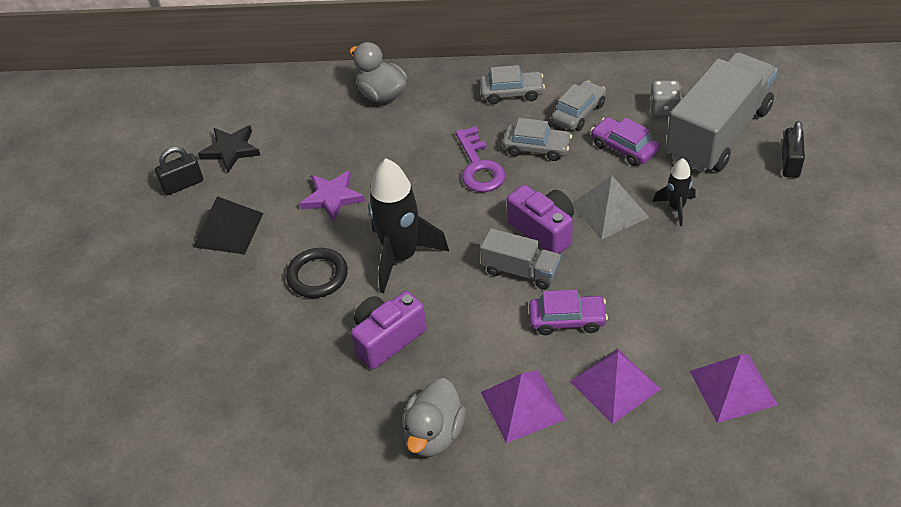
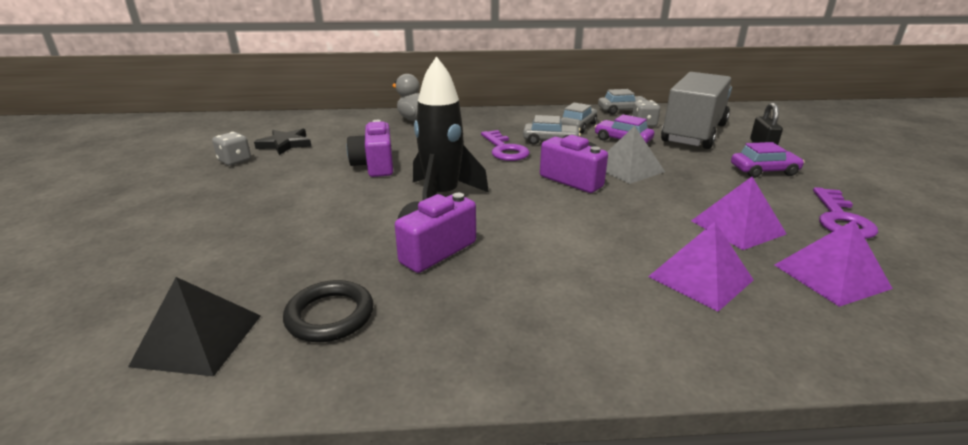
camera: 10 degrees left, 20 degrees down
(183, 184) = (235, 161): black padlock -> grey dice
(228, 230) = (271, 184): black pyramid -> black pyramid (198, 339)
(317, 276) = (357, 209): black ring -> black ring (330, 315)
(332, 197) = (375, 165): purple star -> purple camera
(434, 434) = (501, 329): grey duck -> none
(512, 93) = (521, 119): grey car -> grey car (622, 110)
(521, 271) = (562, 202): grey truck -> none
(522, 405) = (602, 298): purple pyramid -> purple pyramid (737, 227)
(567, 320) = (622, 232): purple car -> purple car (764, 171)
(676, 208) = (685, 167): black rocket -> none
(794, 307) = (840, 218): none -> purple key

